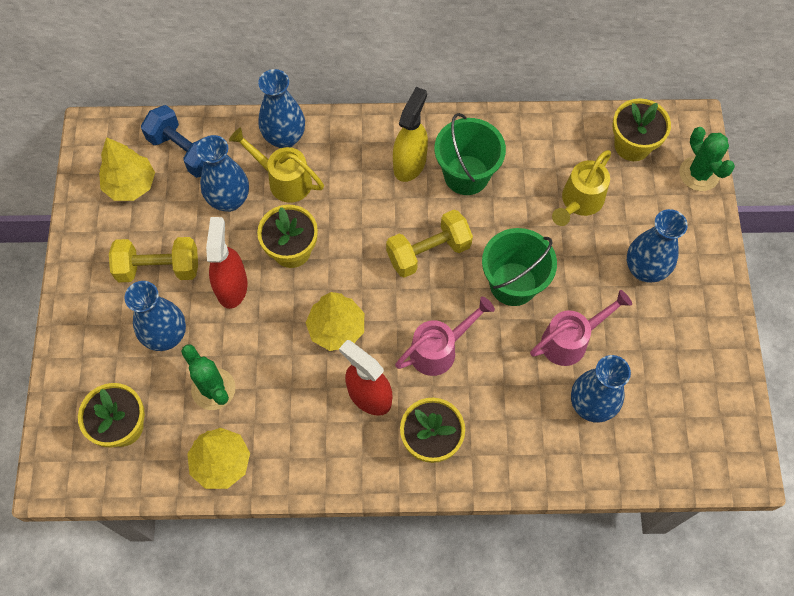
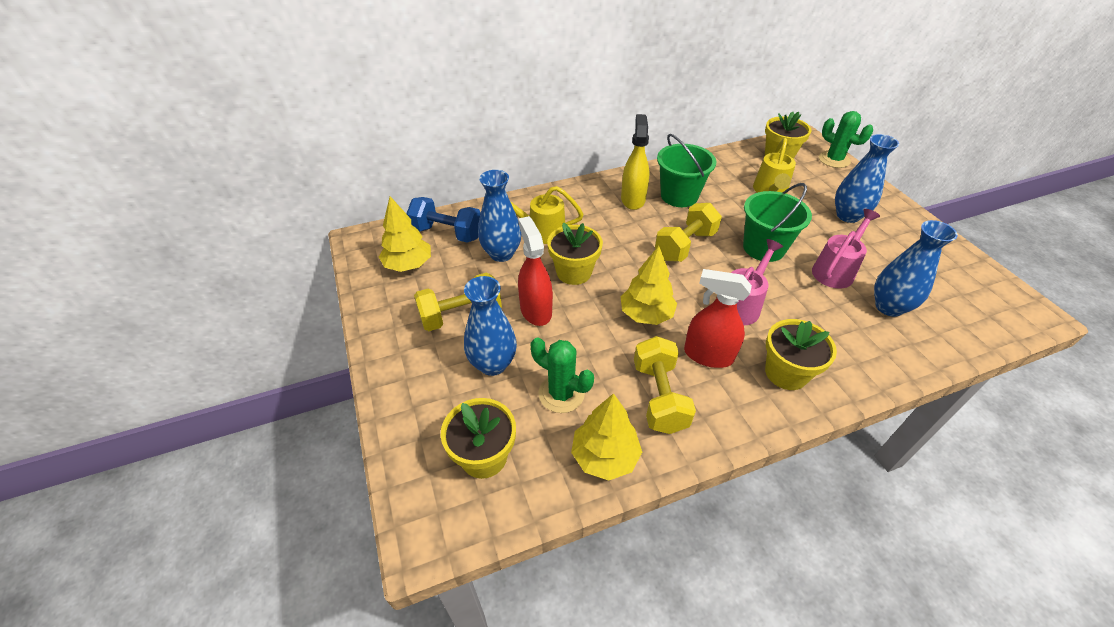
camera: 20 degrees left, 20 degrees down
(284, 138) = (526, 207): blue vase -> none
(298, 423) = (659, 397): none -> yellow dumbbell

